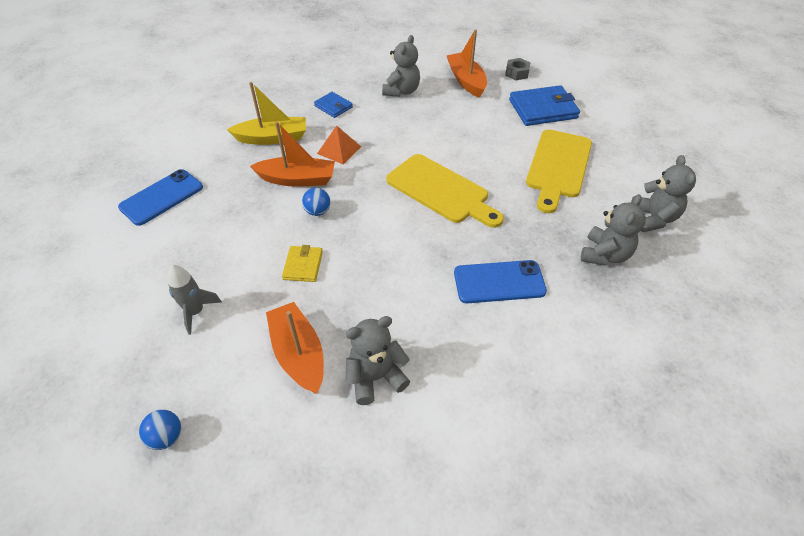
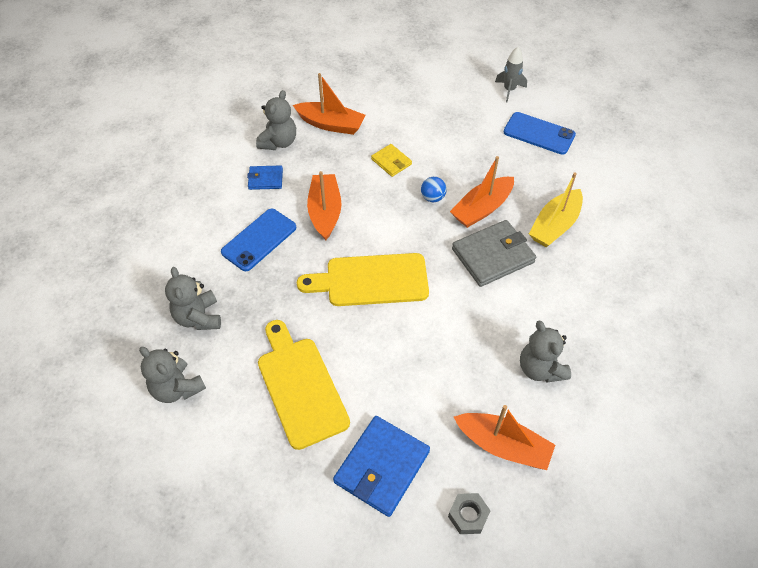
camera: 135 degrees right, 5 degrees up
(161, 197) = (539, 133): blue phone -> blue phone turned 60 degrees counterclockwise
(166, 437) = (345, 63): blue ball -> none
(196, 312) = (410, 103): grey rocket -> grey rocket (509, 90)
(333, 106) = (565, 295): blue wallet -> blue wallet (265, 179)
(339, 150) = (493, 255): orange pyramid -> grey wallet
(415, 264) = (325, 212): none -> orange boat

